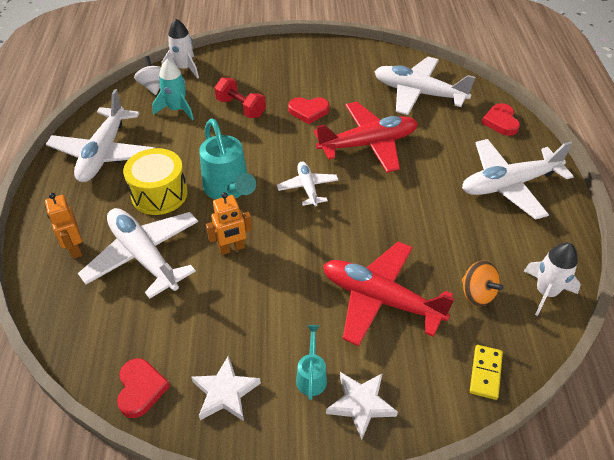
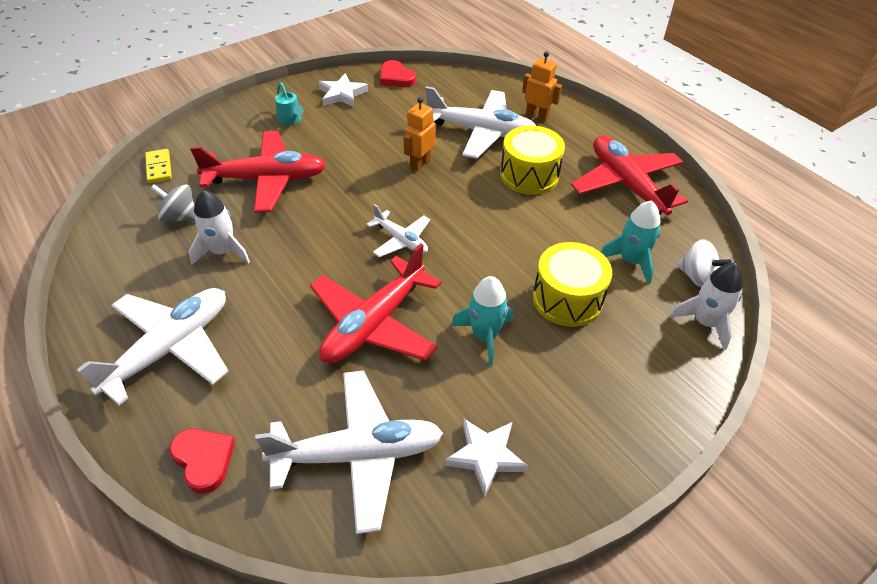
camera: 145 degrees right, 0 degrees up
(104, 153) = (626, 184): white plane -> red plane
(228, 189) = (475, 205): turquoise watering can -> none
(241, 108) = (567, 299): red dumbbell -> yellow drum
(308, 111) = (484, 336): red heart -> turquoise rocket
(361, 404) = (247, 120): white star -> white star (486, 456)
(477, 294) = (180, 217): orange spinning top -> grey spinning top
(545, 292) = (111, 244): white rocket -> white rocket (223, 251)

